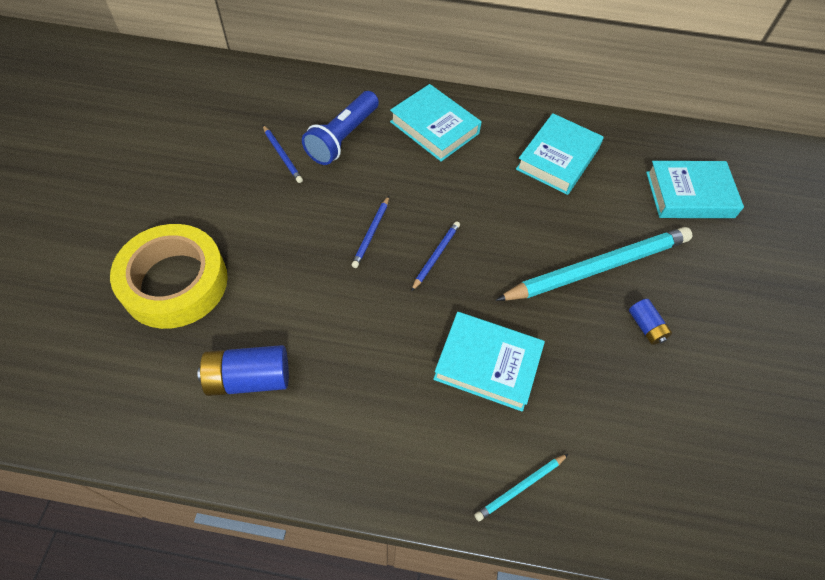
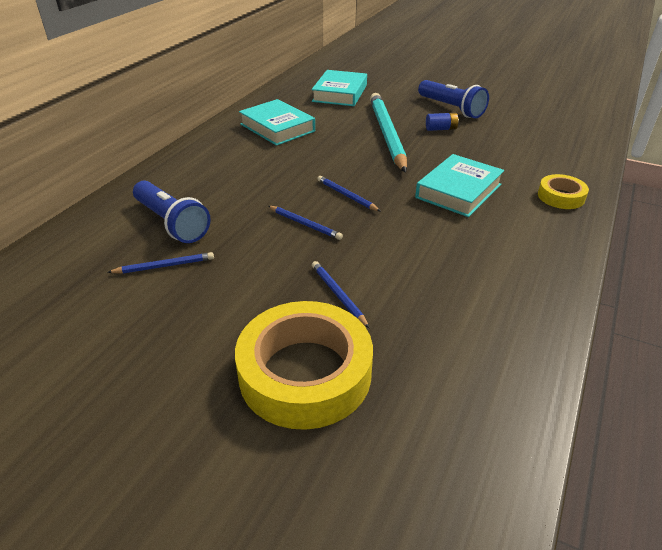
camera: 70 degrees left, 20 degrees down
(249, 378) = (450, 323): blue battery -> none
(271, 284) = (338, 295): none -> blue pencil
(434, 127) = (201, 172): turquoise book -> none
(520, 487) = (561, 196): turquoise pencil -> yellow tape
(721, 332) = (451, 108): none -> blue flashlight

